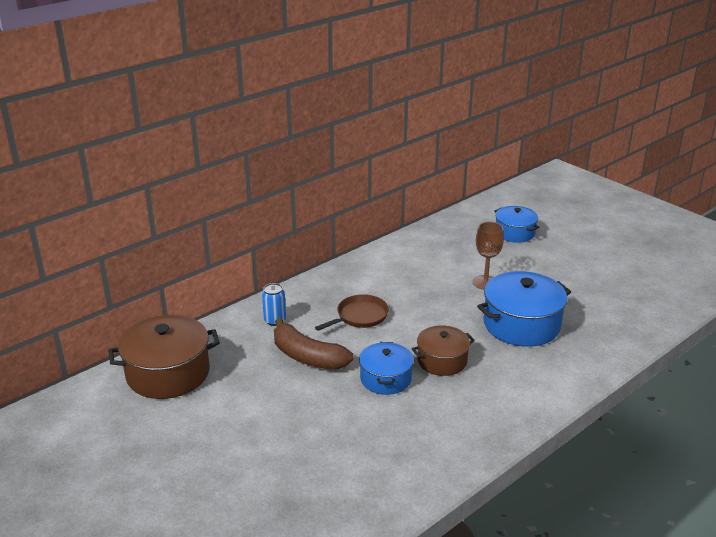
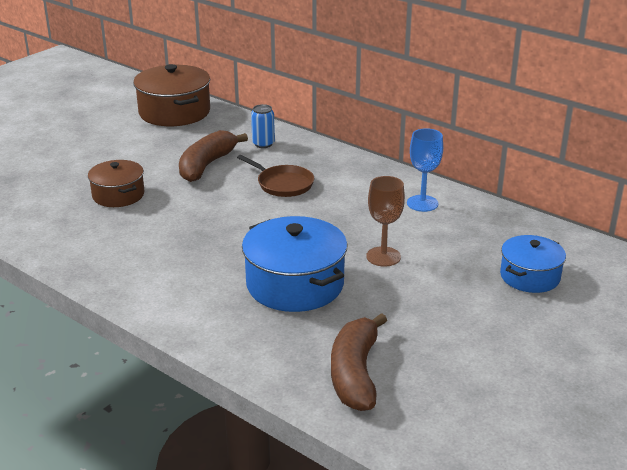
camera: 80 degrees right, 0 degrees up
(385, 379) = (177, 206): blue pot -> none
(410, 256) = (422, 203): none -> blue goblet
(442, 361) = (211, 235): brown pot -> brown pot (118, 195)
(627, 311) = (355, 373): none -> brown banana

